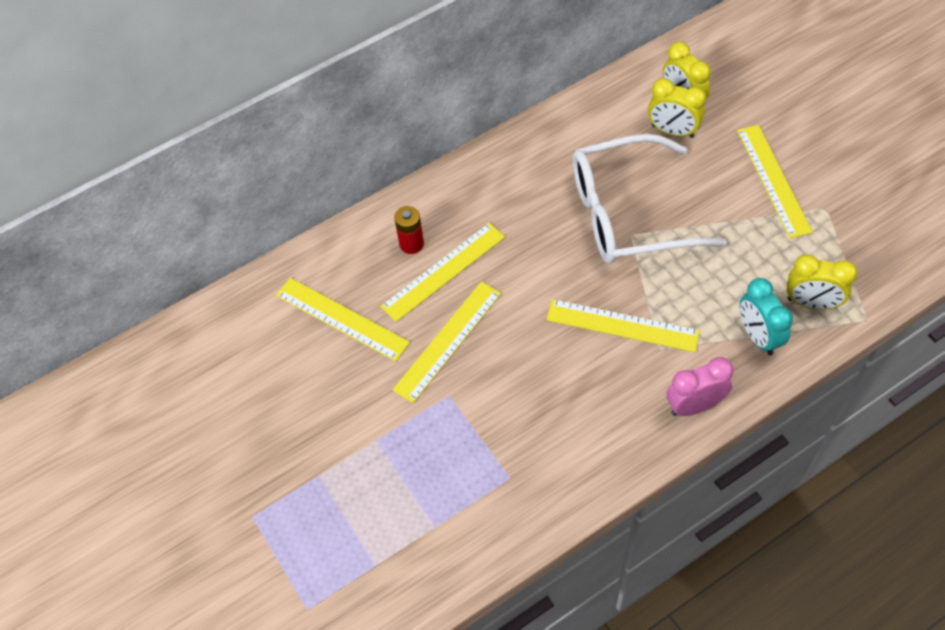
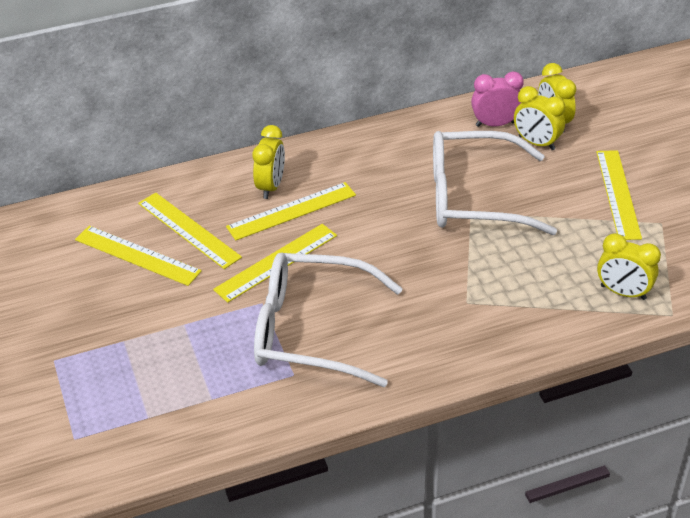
camera: 10 degrees right, 15 degrees down
(411, 244) = (271, 186): red battery -> yellow clock
(511, 419) = (311, 330): none -> white glasses
(622, 325) = (439, 278): yellow ruler -> yellow ruler (137, 255)
(694, 406) = (484, 351): pink clock -> pink clock (495, 124)
(758, 336) = (563, 309): turquoise clock -> none

